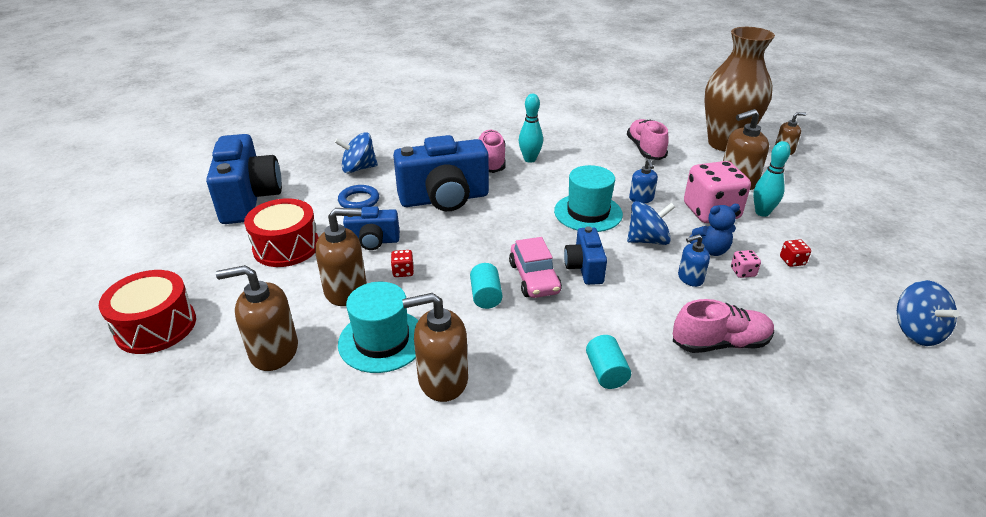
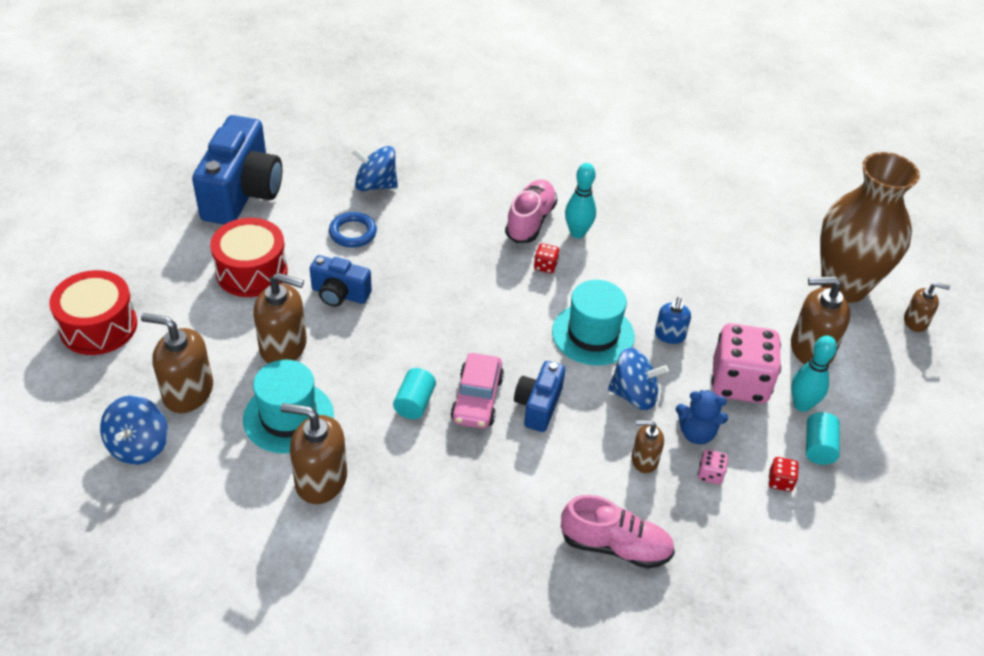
camera: 20 degrees right, 10 degrees up
(403, 272) = (349, 343): red dice -> red dice (545, 266)
(444, 199) = (445, 261): blue camera -> none
(606, 372) = (477, 532): turquoise cylinder -> turquoise cylinder (818, 447)
(645, 149) = (731, 263): pink shoe -> none
(690, 278) = (644, 460): blue soap dispenser -> brown soap dispenser
(916, 331) = (844, 616): blue spinning top -> blue spinning top (139, 446)

